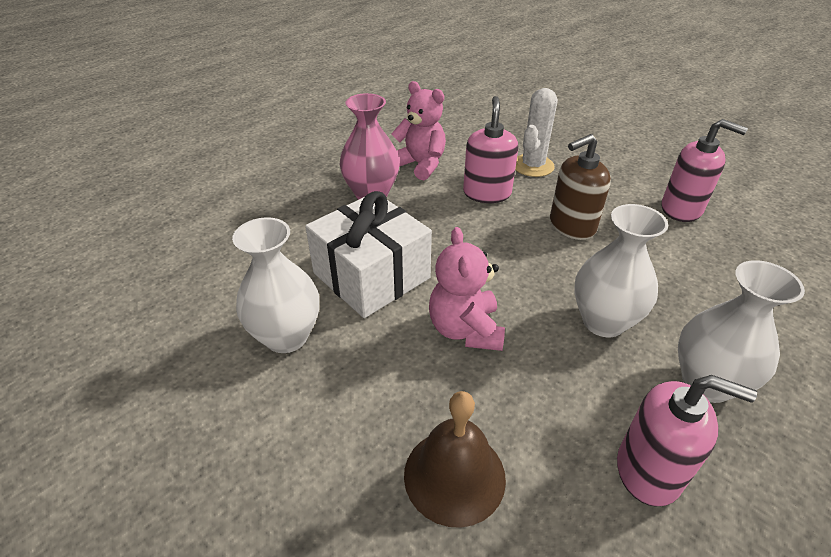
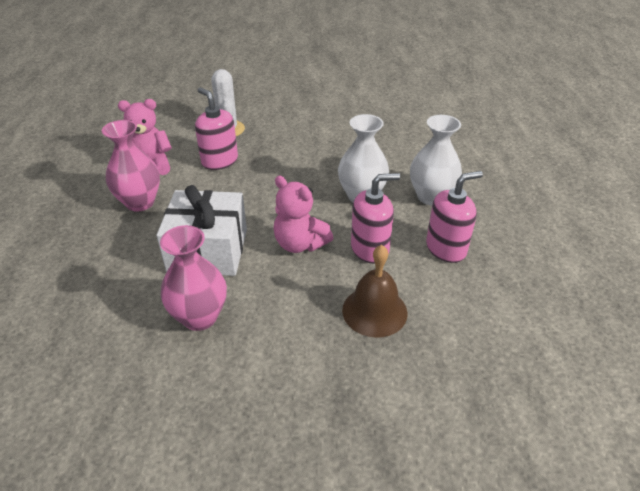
camera: 45 degrees left, 0 degrees up
(286, 336) = (200, 317): white vase -> pink vase
(571, 226) = (292, 155): brown soap dispenser -> none
(681, 209) = (337, 115): pink soap dispenser -> pink soap dispenser (370, 249)

